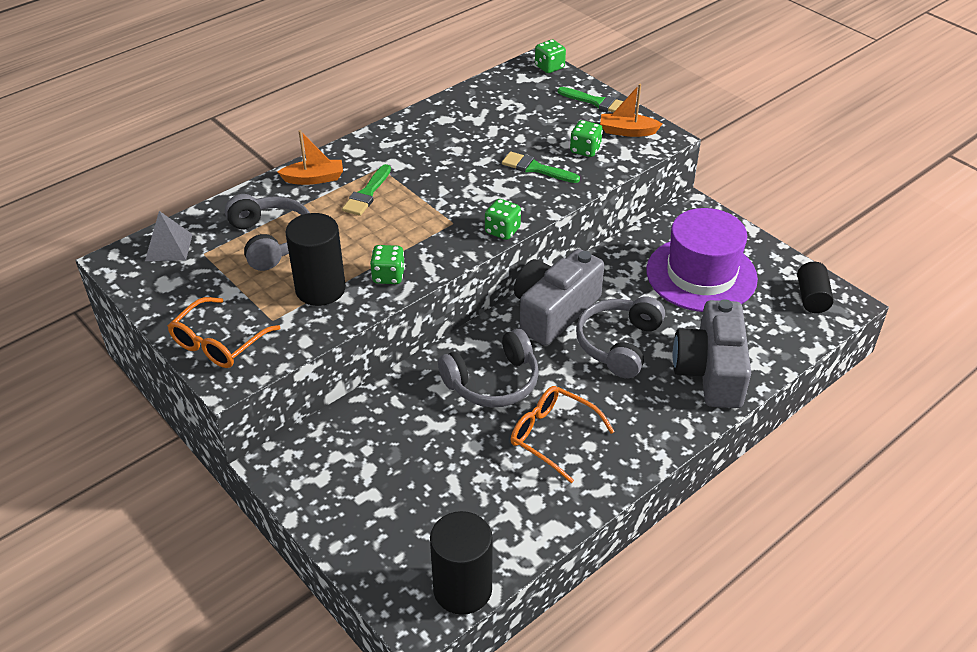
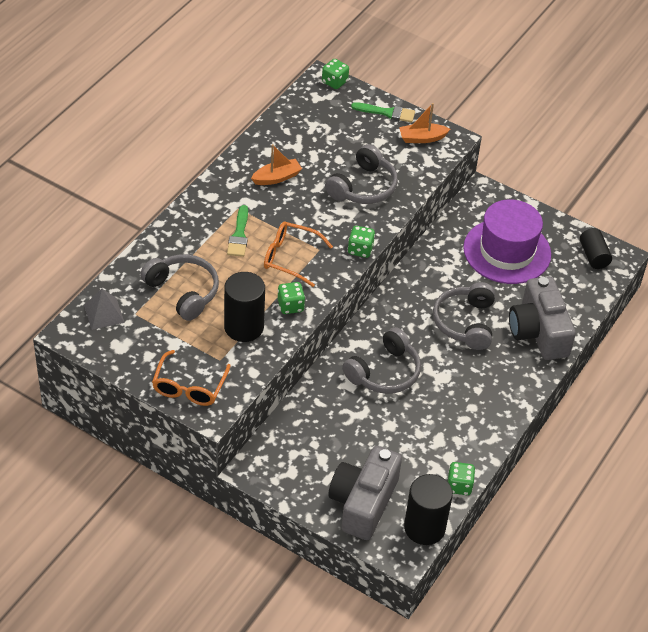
camera: 20 degrees left, 5 degrees up
(314, 179) = (189, 228): orange boat -> orange boat (276, 177)
(536, 168) = (363, 187): green brush -> grey headphones
(553, 436) = (444, 406): orange glasses -> orange glasses (291, 258)
(554, 311) = (407, 304): grey camera -> grey camera (363, 502)
(585, 150) = (395, 162): green dice -> green dice (459, 486)

